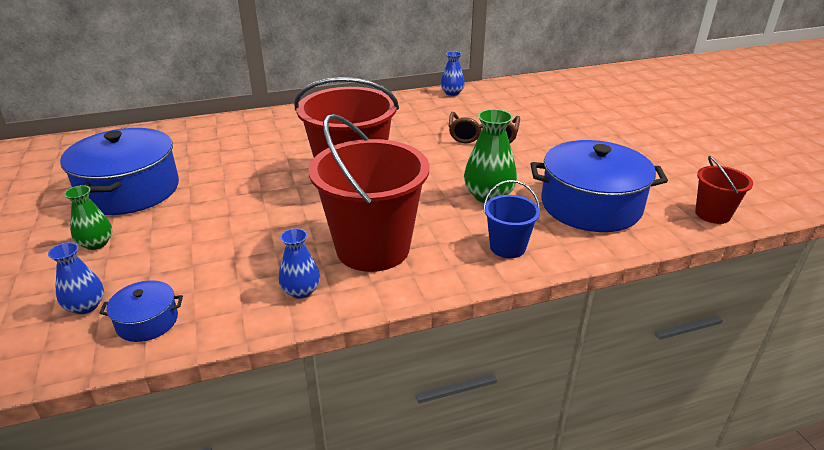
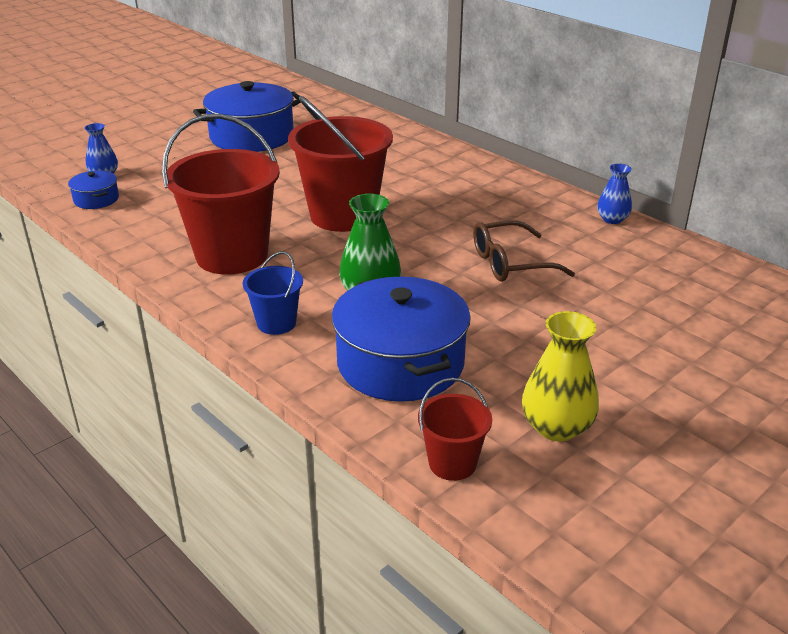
camera: 65 degrees right, 0 degrees up
(96, 243) = (175, 152): green vase -> none
(301, 291) = (156, 241): blue vase -> none
(680, 172) = (556, 427): none -> yellow vase

